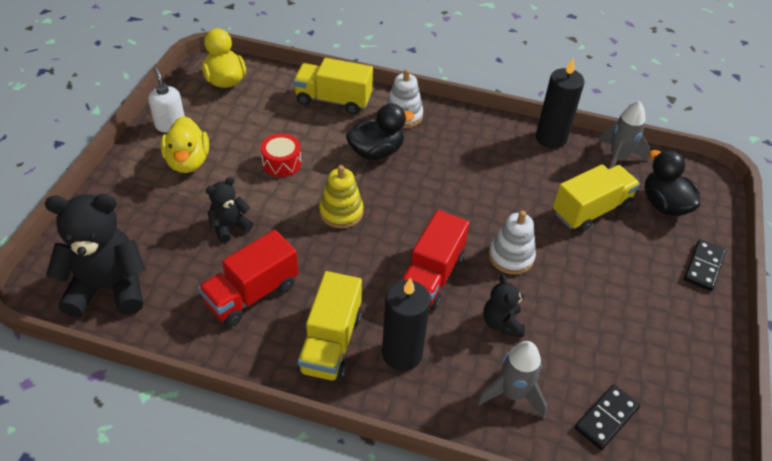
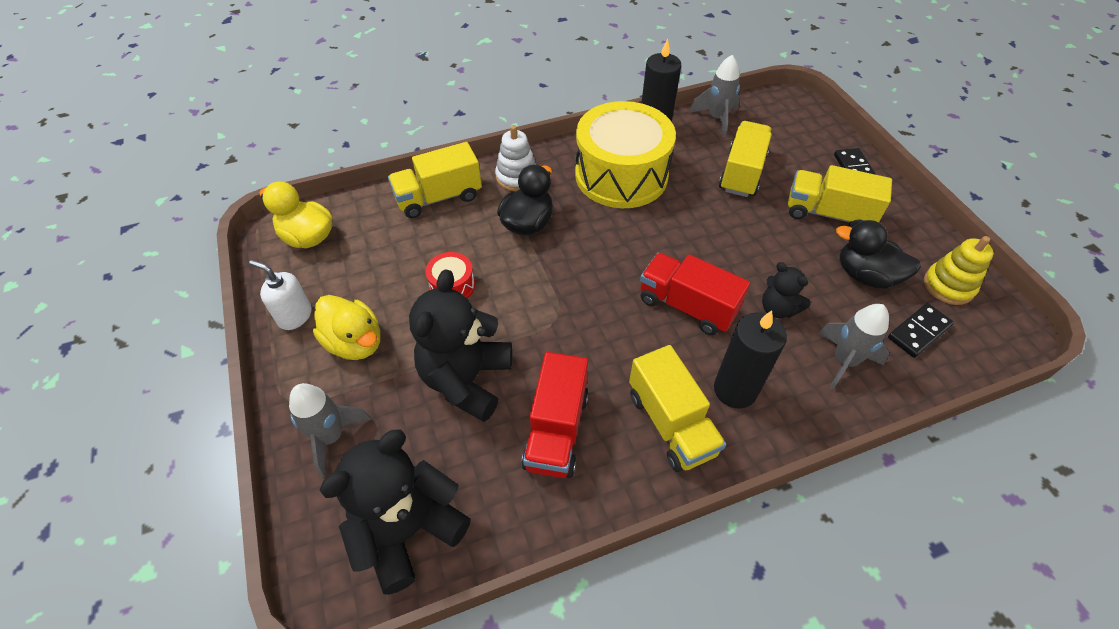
camera: 35 degrees left, 5 degrees up
(121, 208) = (331, 437): none -> grey rocket
(229, 226) = (466, 380): black teddy bear -> black teddy bear, size x1.92
(341, 212) = (555, 298): yellow stacking toy -> yellow stacking toy (948, 286)
(431, 276) = (687, 306): red truck -> red truck turned 135 degrees clockwise
(485, 157) = (621, 175): none -> yellow drum
(511, 257) = (727, 248): white stacking toy -> none
(606, 418) = (919, 332): black domino -> black domino turned 45 degrees clockwise
(633, 284) = (828, 214): none -> yellow truck
(664, 205) = (784, 138): black duck -> black duck (865, 275)

